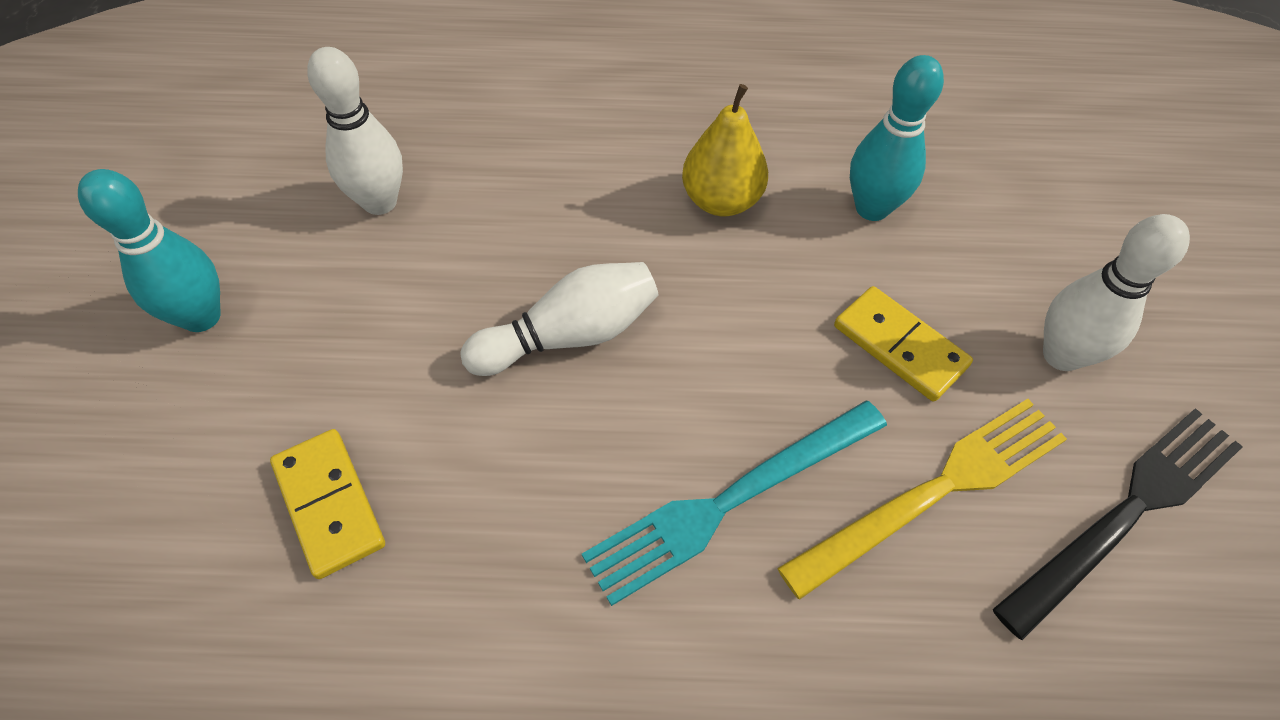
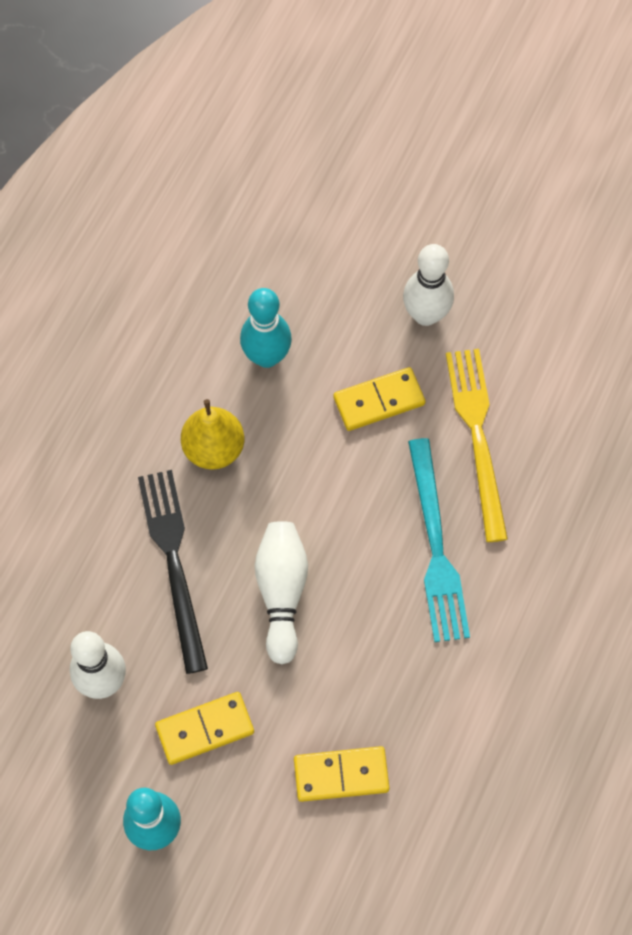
camera: 65 degrees left, 10 degrees up
(350, 320) = (205, 729): none -> yellow domino
(1126, 512) = (530, 347): black fork -> black fork (173, 562)

